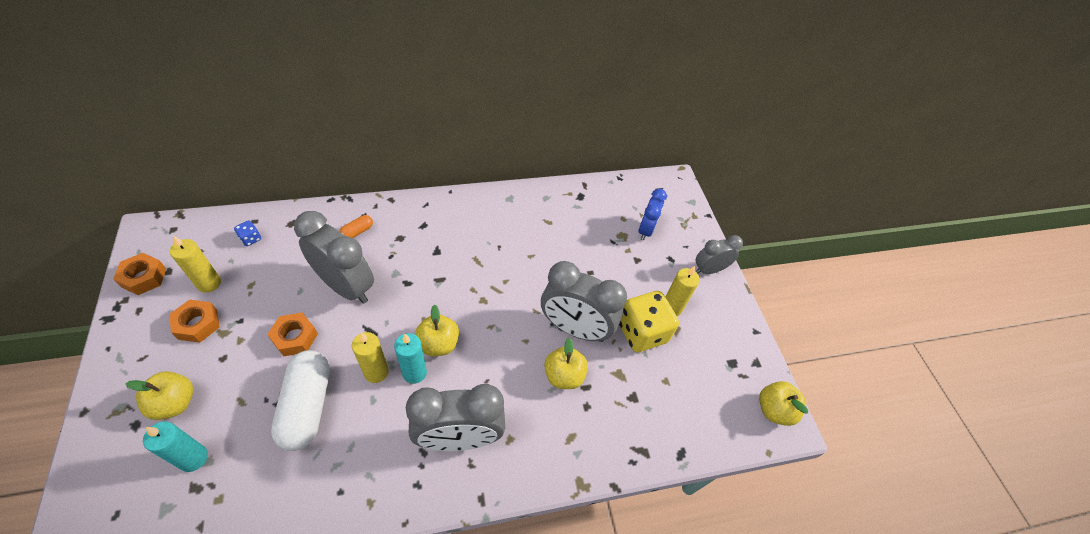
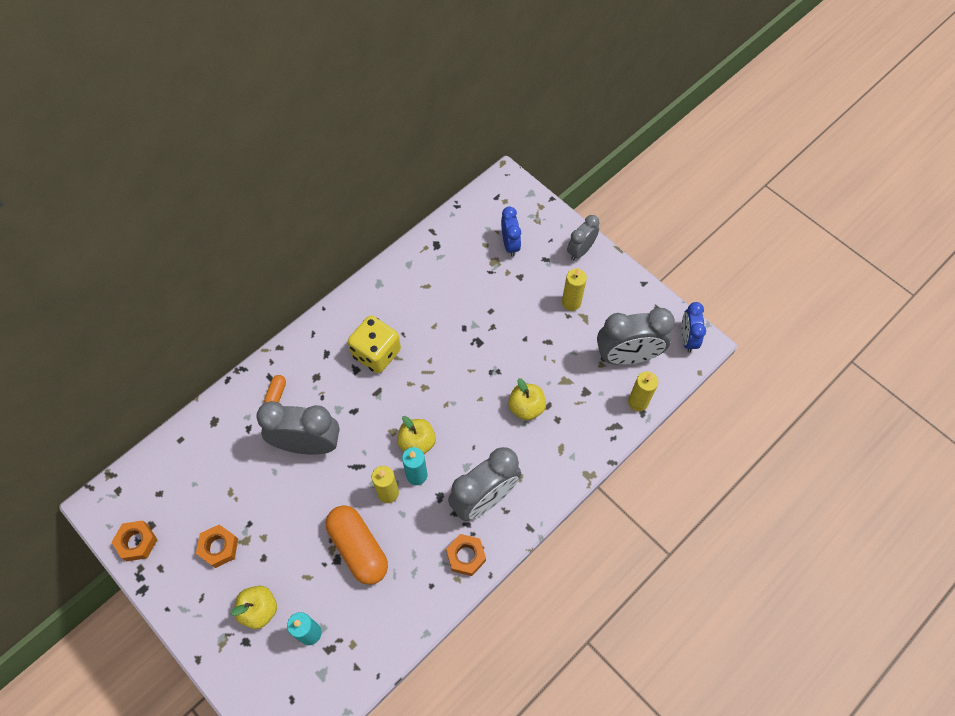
camera: 25 degrees left, 10 degrees up
(209, 283) = (195, 512): yellow candle -> yellow candle (638, 402)
(251, 239) = (193, 456): blue dice -> none
(295, 337) = (304, 508): orange nut -> orange nut (466, 556)
(307, 406) = (358, 548): white capsule -> orange capsule
(575, 328) = (510, 365): grey clock -> grey clock (627, 356)
(642, 332) = (561, 337): yellow dice -> yellow dice (376, 353)
(774, 410) = (687, 338): yellow apple -> blue clock

